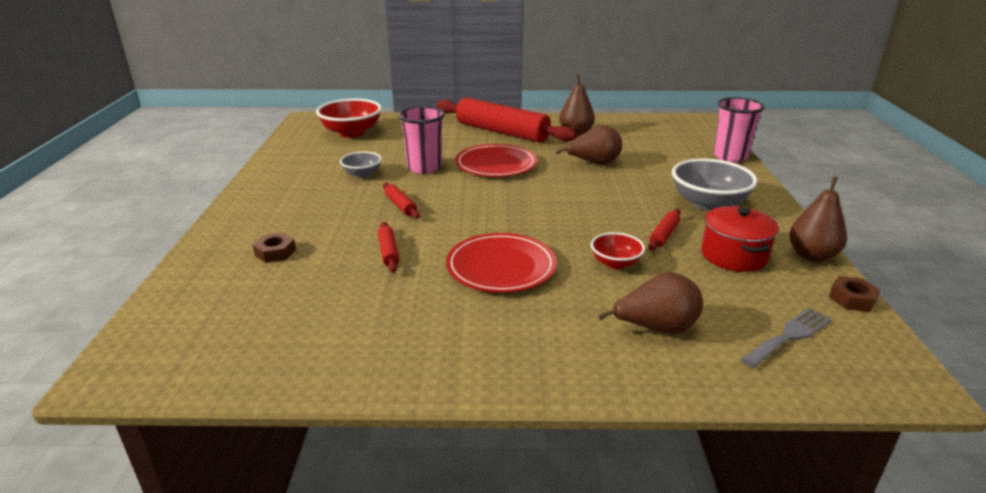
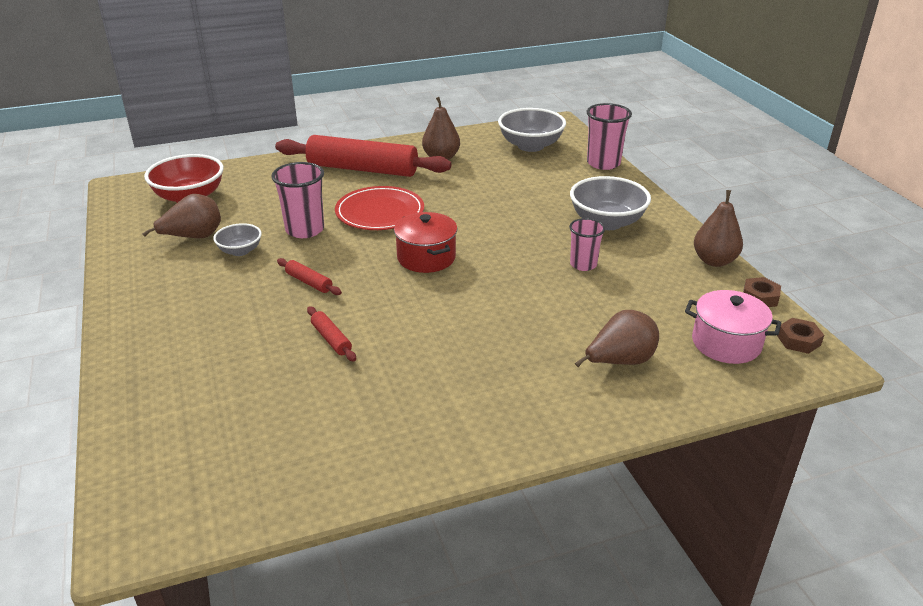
camera: 20 degrees left, 5 degrees up
(275, 252) = (208, 365): brown nut -> brown nut (798, 340)
(501, 267) = (452, 331): red plate -> none
(594, 163) = (479, 194): brown pear -> brown pear (193, 237)
(615, 263) = (555, 304): red bowl -> none
(664, 134) = (530, 146): none -> grey bowl
(664, 235) = (583, 264): red rolling pin -> pink cup
(734, 255) = (652, 274): red pot -> red pot (426, 257)
(789, 336) = (726, 343): grey fork -> pink pot

